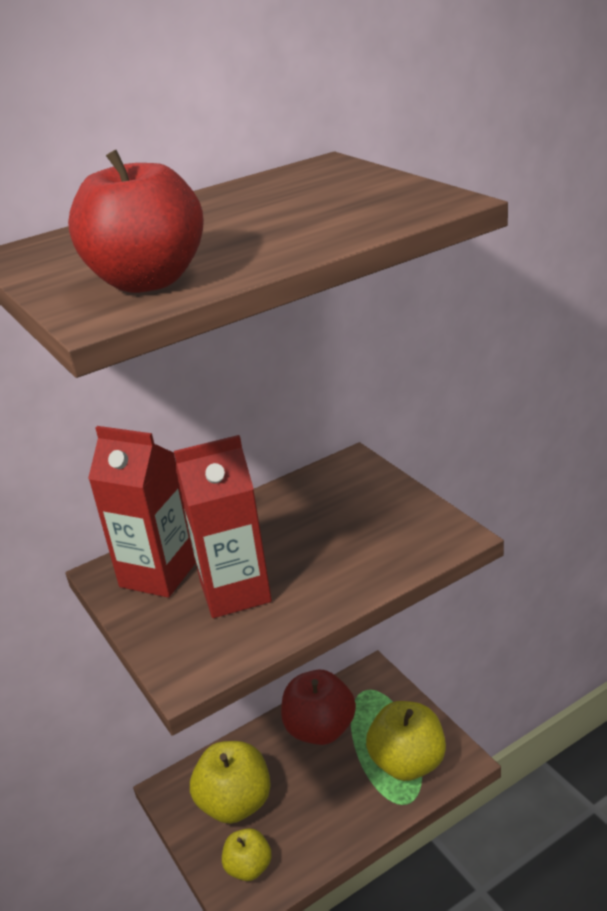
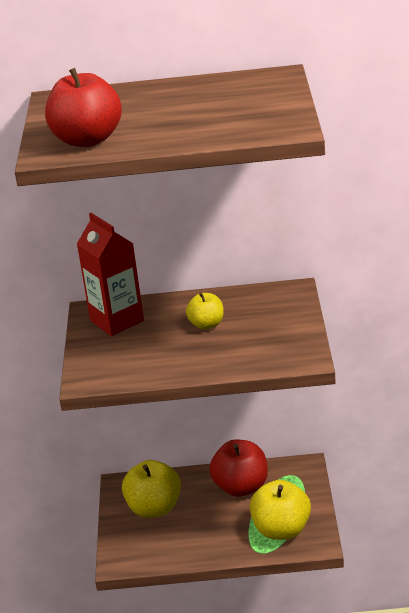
camera: 30 degrees right, 0 degrees up
(235, 592) = (149, 346): red carton -> none
(249, 867) = (136, 546): yellow apple -> yellow apple (206, 324)

